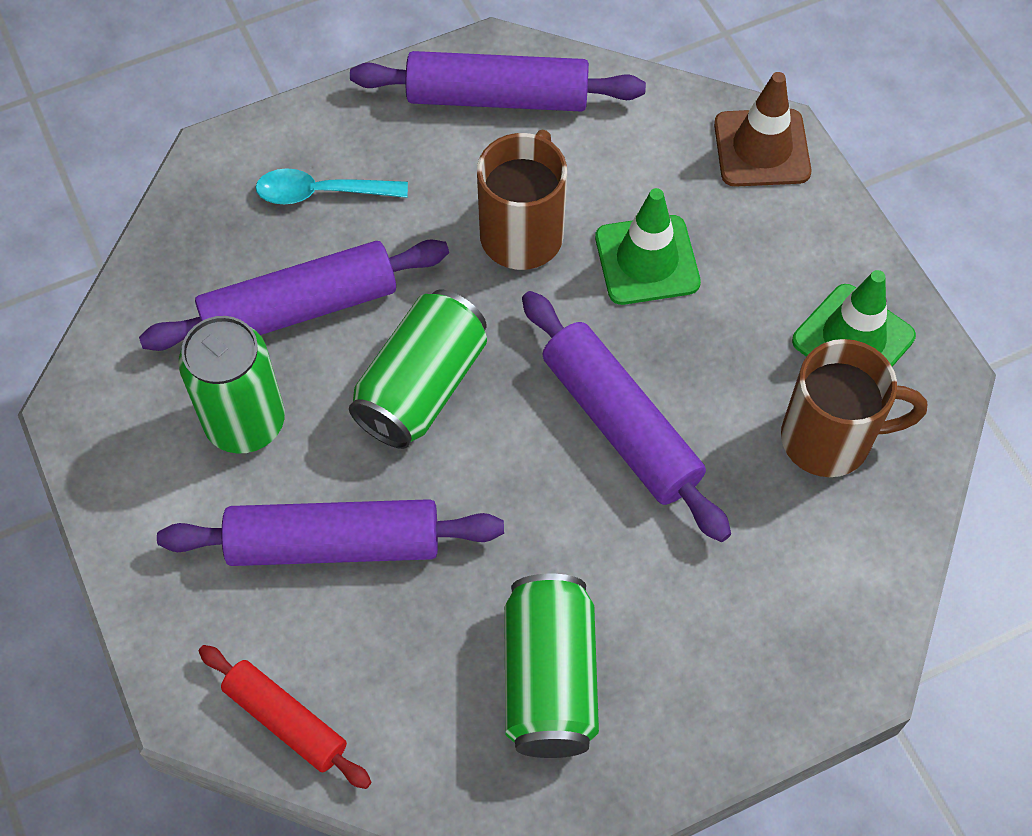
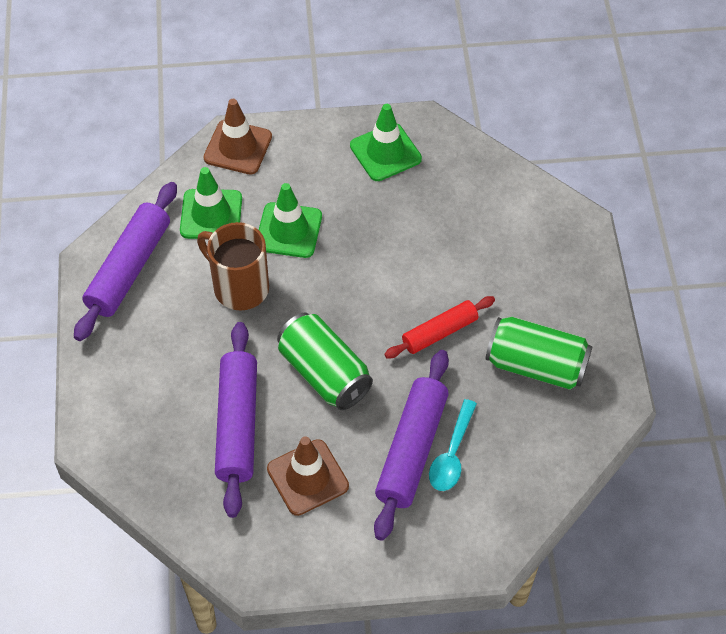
camera: 70 degrees left, 5 degrees down
(245, 422) = (307, 477): green can -> brown traffic cone
(286, 720) = (515, 506): red rolling pin -> red rolling pin (439, 332)
(321, 193) = (154, 388): turquoise spoon -> turquoise spoon (452, 454)
(620, 425) = (393, 280): purple rolling pin -> none
(629, 158) = (211, 215): none -> green traffic cone
(829, 439) = (443, 186): brown mug -> none

